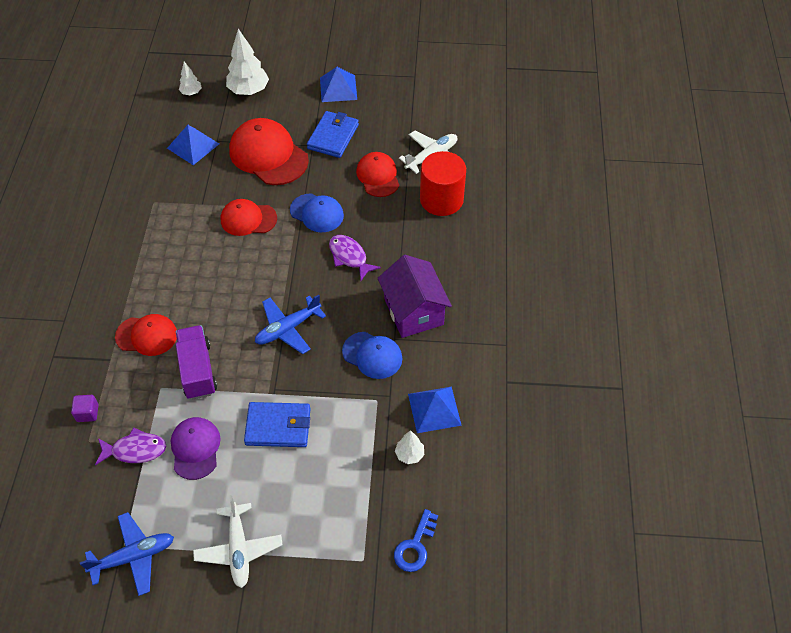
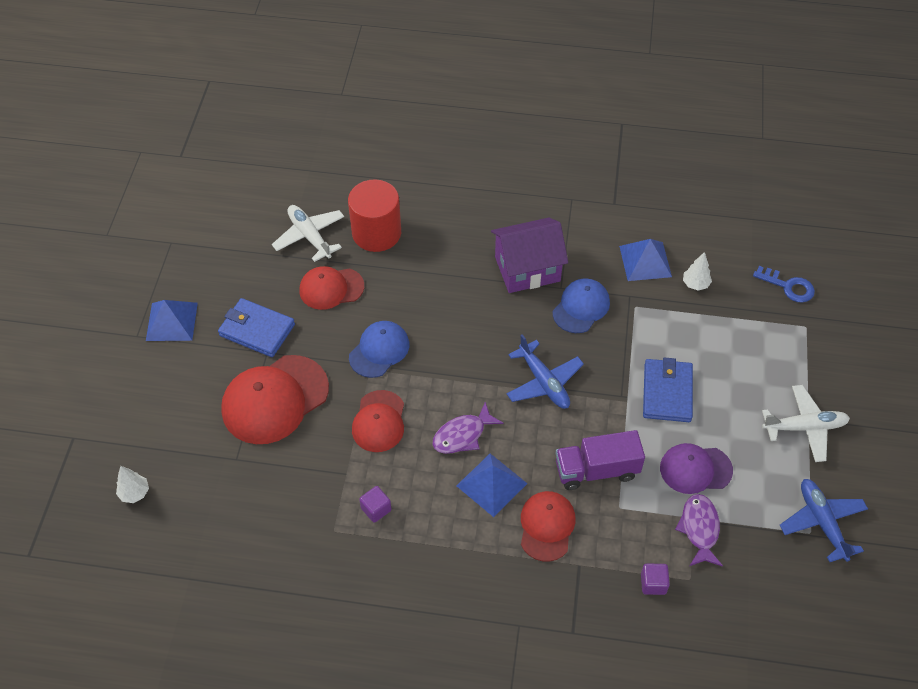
camera: 85 degrees left, 0 degrees up
(170, 225) = (376, 509): none -> purple cube
(193, 146) = (240, 487): blue pyramid -> blue pyramid (491, 484)
(249, 91) = (149, 422): white tree -> none
(349, 257) = (448, 321): purple fish -> purple fish (462, 435)

